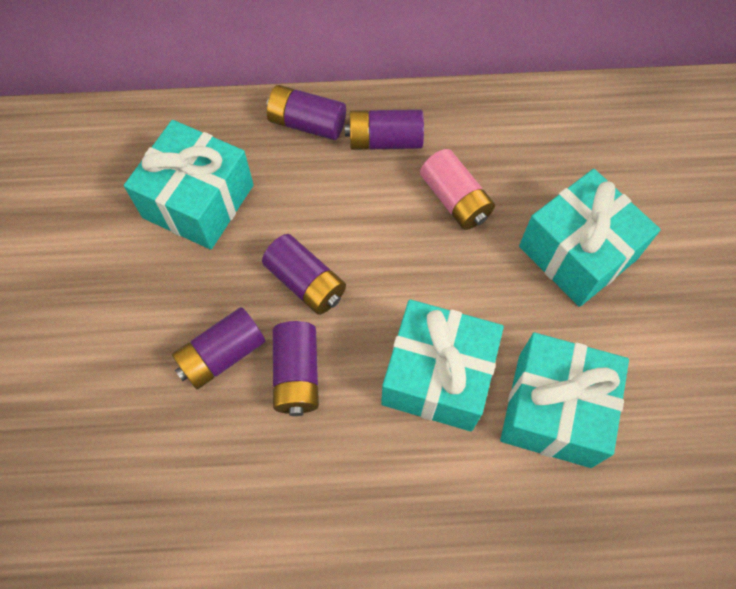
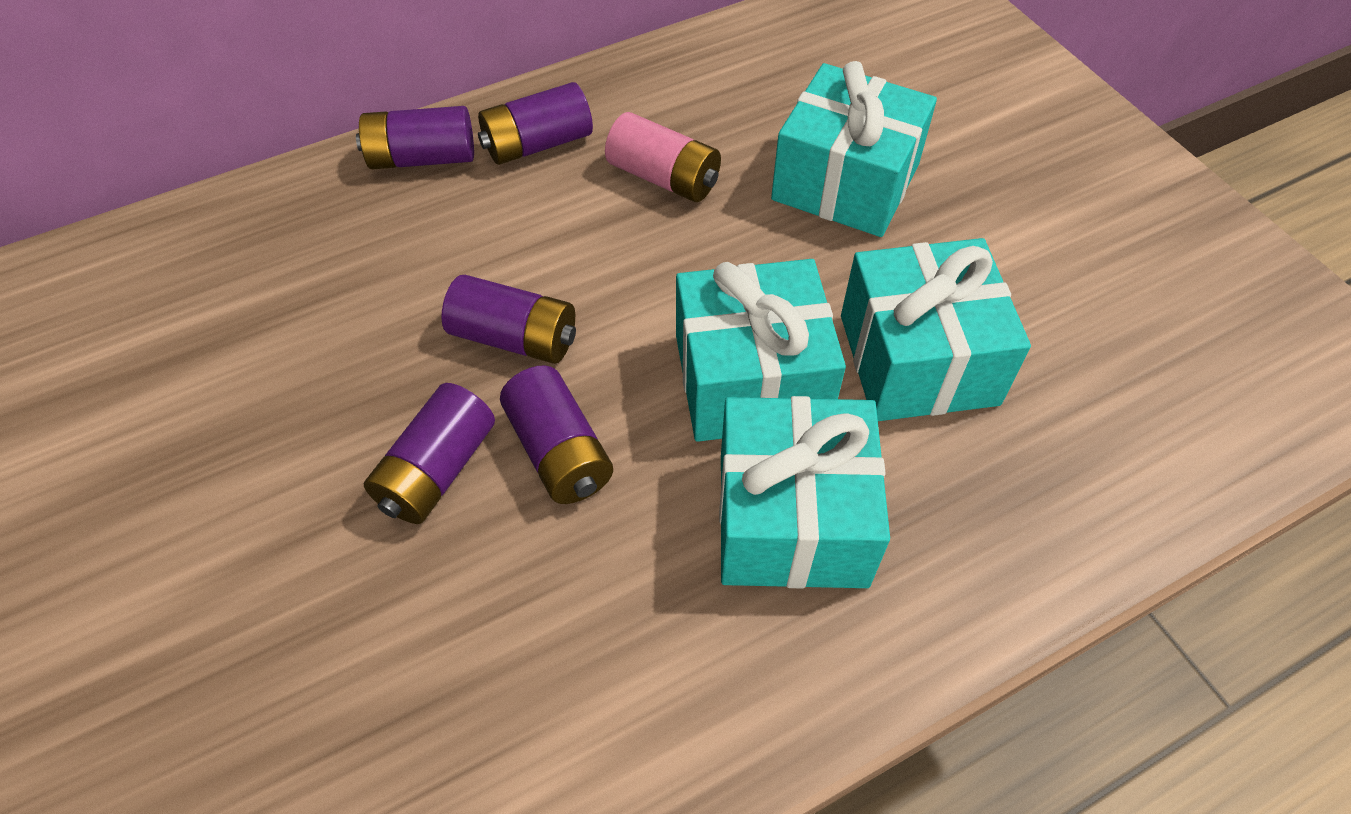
camera: 25 degrees left, 10 degrees down
(198, 201) = (309, 296): turquoise gift -> turquoise gift (792, 518)

